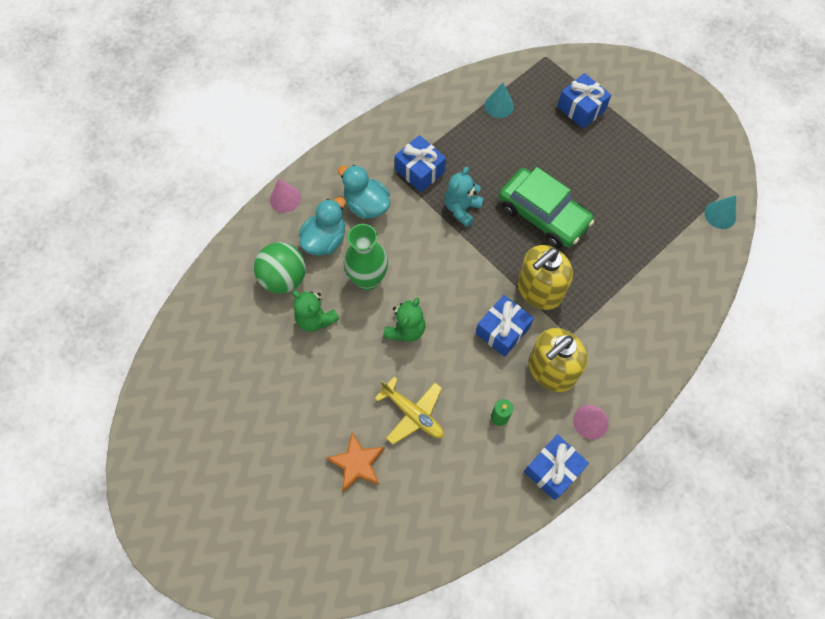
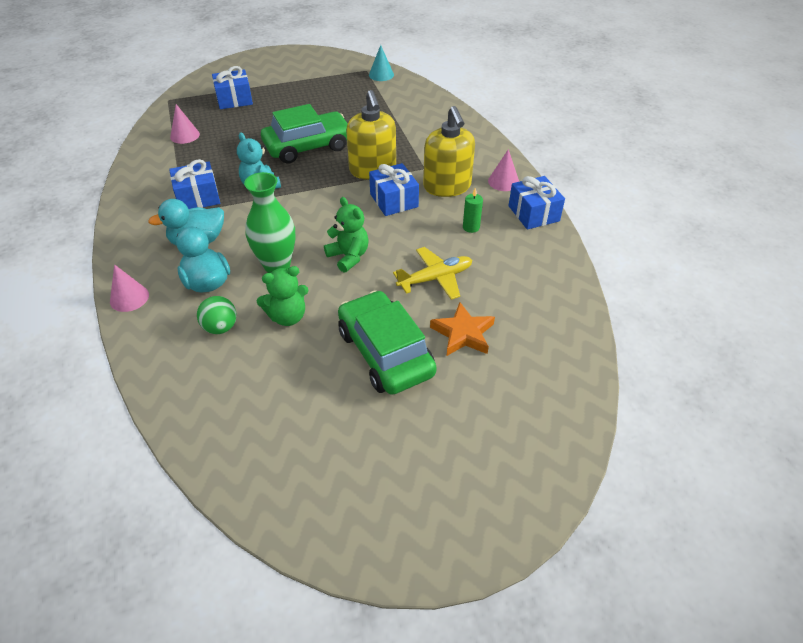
camera: 65 degrees left, 20 degrees down
(284, 278) = (220, 327): green ball -> green ball, size x0.63
(310, 410) = (385, 352): none -> green car
(499, 105) = (185, 135): turquoise cone -> pink cone

